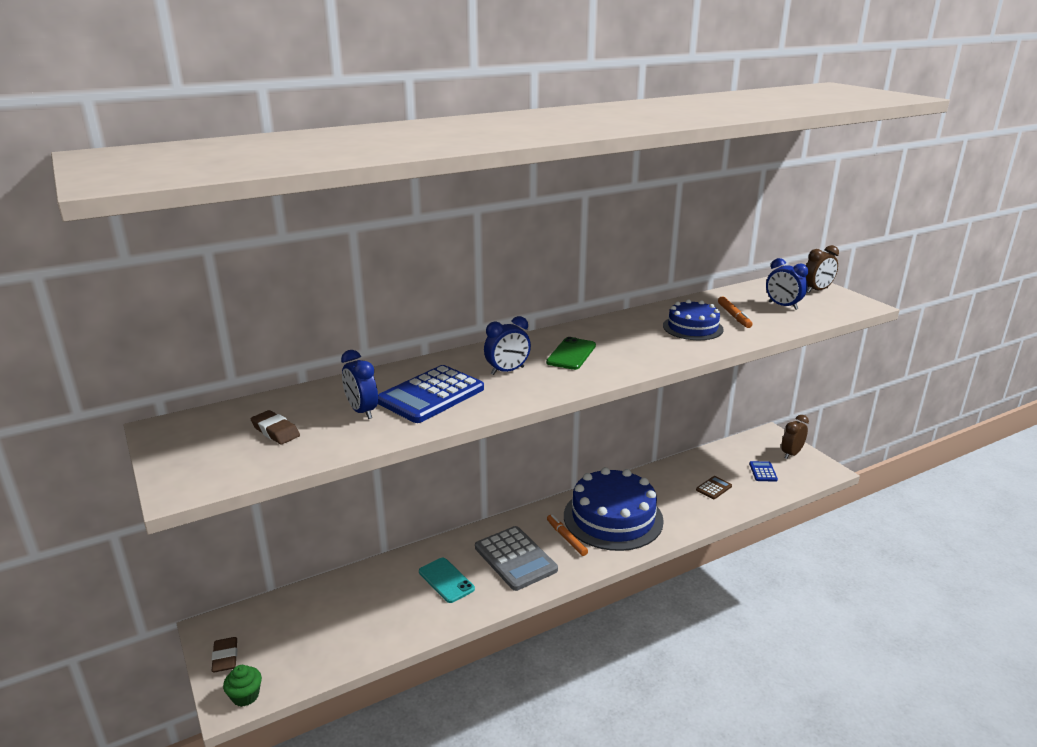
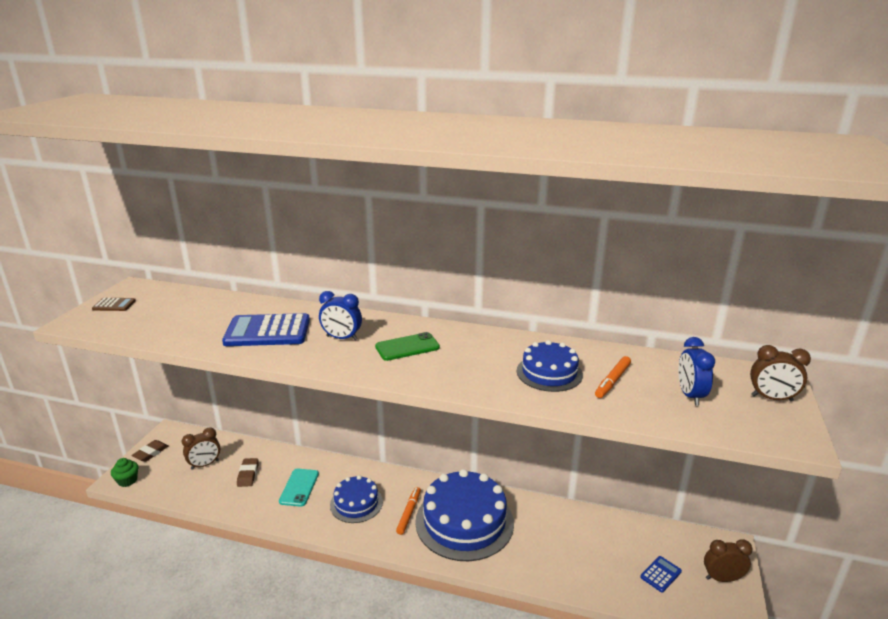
camera: 45 degrees right, 0 degrees up
(275, 431) = (162, 313): brown eraser -> brown eraser (248, 474)
(314, 625) = (205, 464): none -> brown clock
(362, 411) = (217, 323): blue clock -> none
(515, 559) = (356, 503): grey calculator -> blue cake
(714, 488) = (587, 556): brown calculator -> brown calculator (114, 305)

